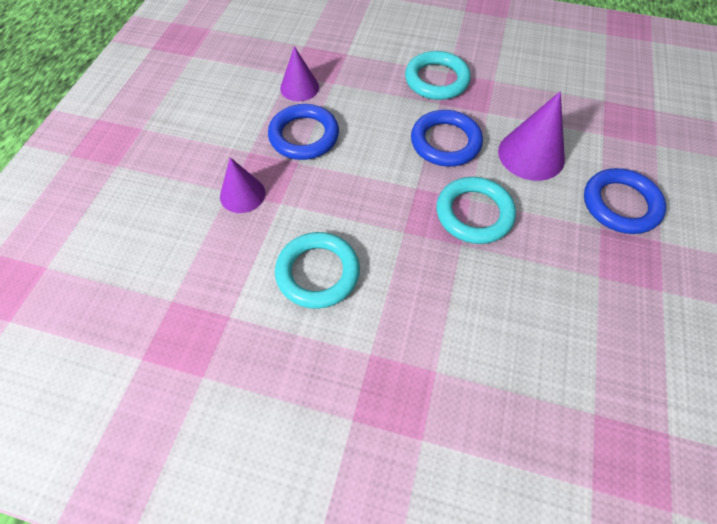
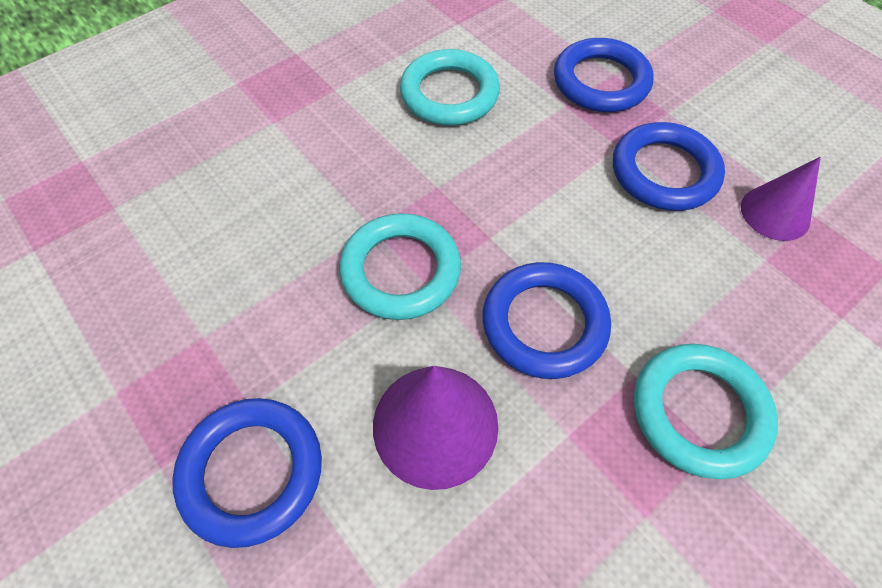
camera: 125 degrees right, 0 degrees up
(242, 194) = (601, 81): purple cone -> blue ring

